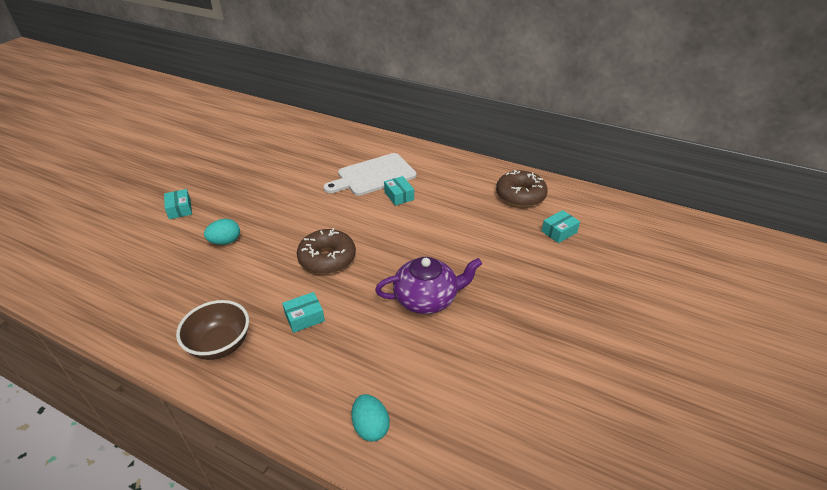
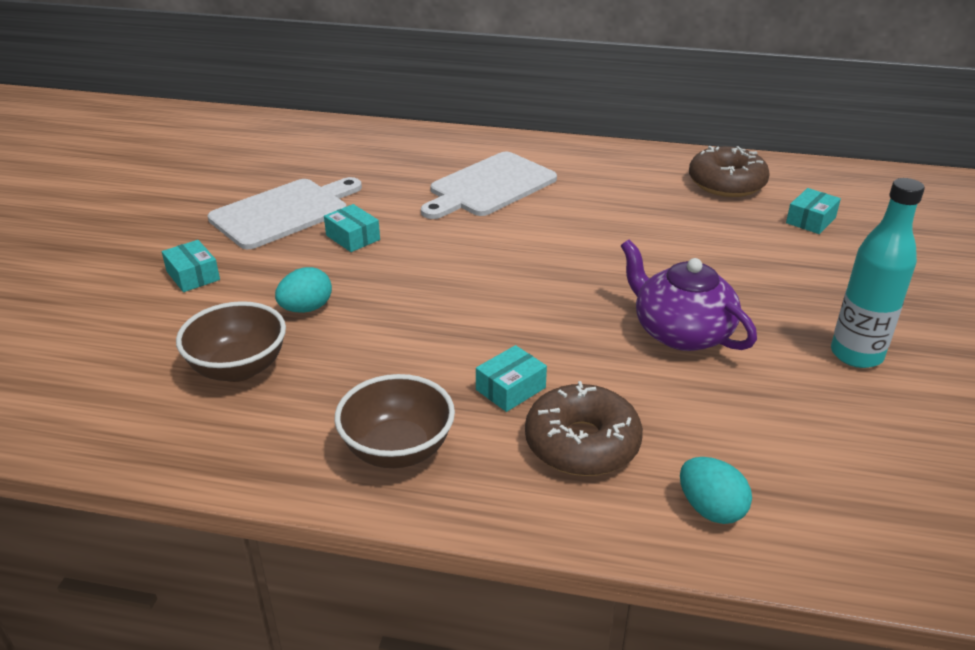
camera: 15 degrees left, 5 degrees down
(169, 274) = (238, 368): none -> brown bowl
(250, 175) = (284, 212): none -> white cutting board
(327, 258) = (492, 305): brown donut -> brown donut (582, 443)
(399, 196) = (547, 208): turquoise box -> turquoise box (353, 237)
(427, 298) = (680, 332): purple teapot -> purple teapot turned 105 degrees counterclockwise
(528, 337) = (856, 355): none -> turquoise bottle

